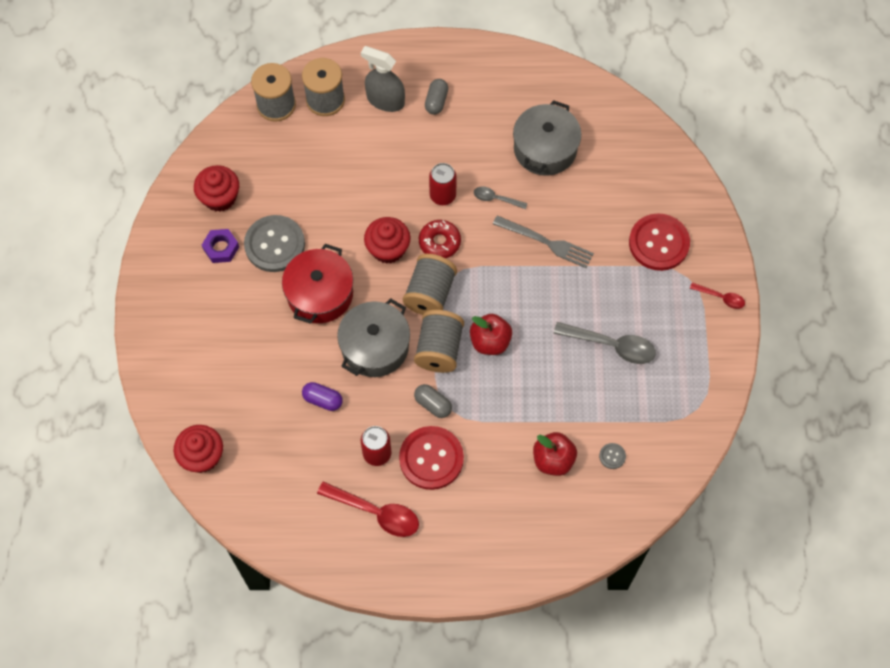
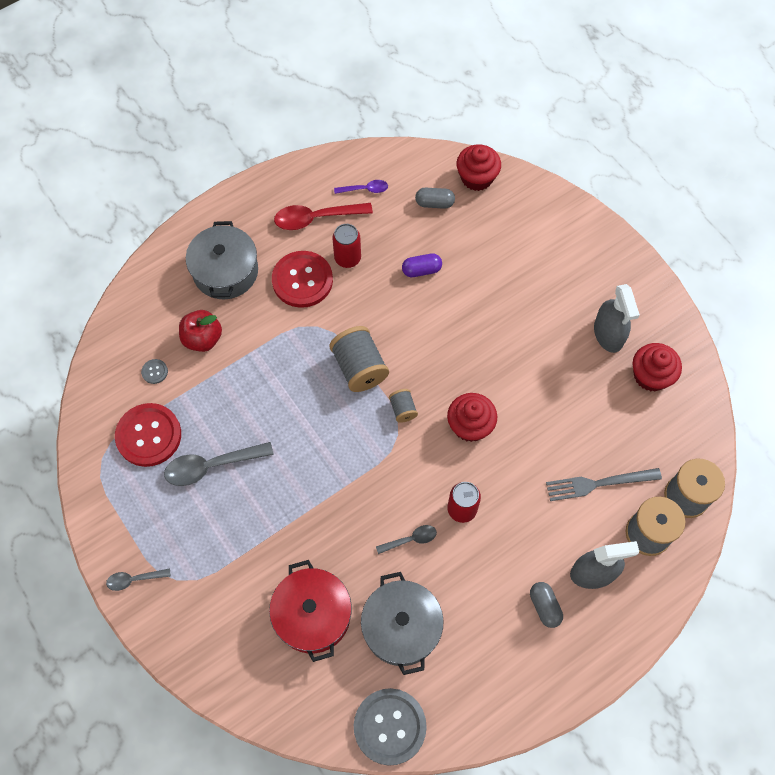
camera: 145 degrees right, 0 degrees up
(221, 248) = (608, 334): purple nut -> grey spray bottle
(275, 244) = (568, 366): grey button -> grey button (390, 726)
(310, 513) = (365, 189): none -> purple spoon
(320, 294) = (494, 349): red pot -> red pot (312, 615)
(375, 346) = (414, 336): grey pot -> grey pot (225, 271)
(430, 293) = (403, 409): grey spool -> grey spool, size x0.52
(433, 404) = (331, 321): grey capsule -> grey capsule (434, 203)
(439, 242) = (430, 462): red donut -> none
(490, 342) = (321, 401): red apple -> none
(546, 242) = (333, 526): grey fork -> grey fork (598, 483)
(658, 243) = (226, 598): red button -> red button (149, 435)
(721, 297) = (134, 579): red spoon -> grey spoon

